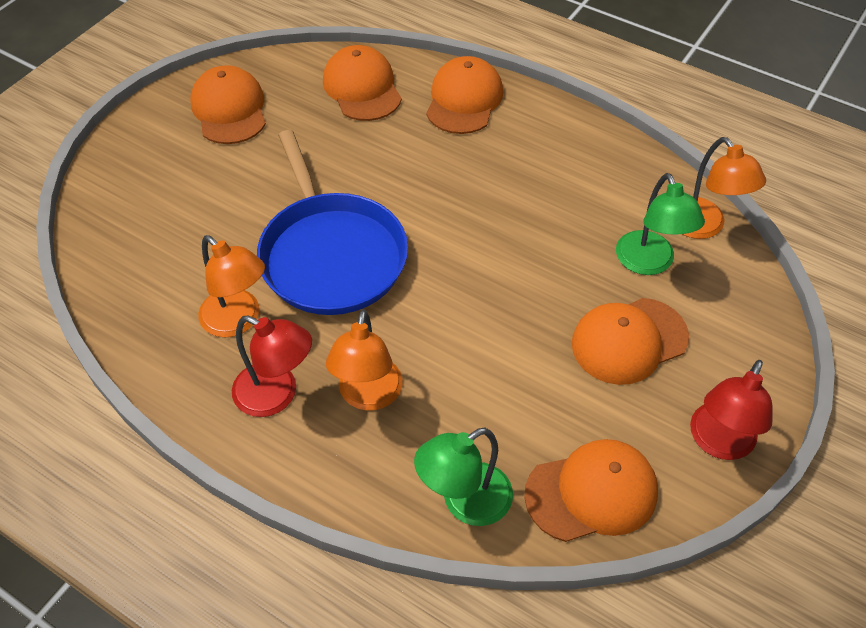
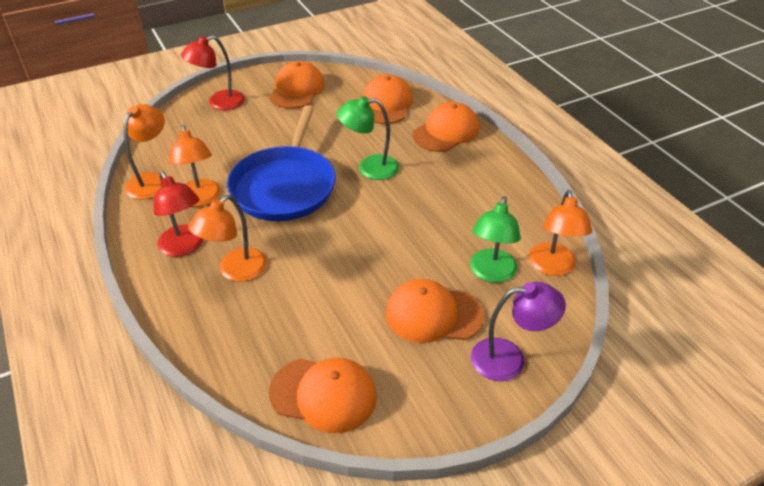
camera: 30 degrees right, 10 degrees down
(147, 323) = (152, 180): none -> orange lamp
(465, 502) = (237, 358): green lamp -> green lamp (369, 168)
(718, 443) = (442, 408): red lamp -> red lamp (219, 103)
(739, 354) = (509, 359): none -> purple lamp

